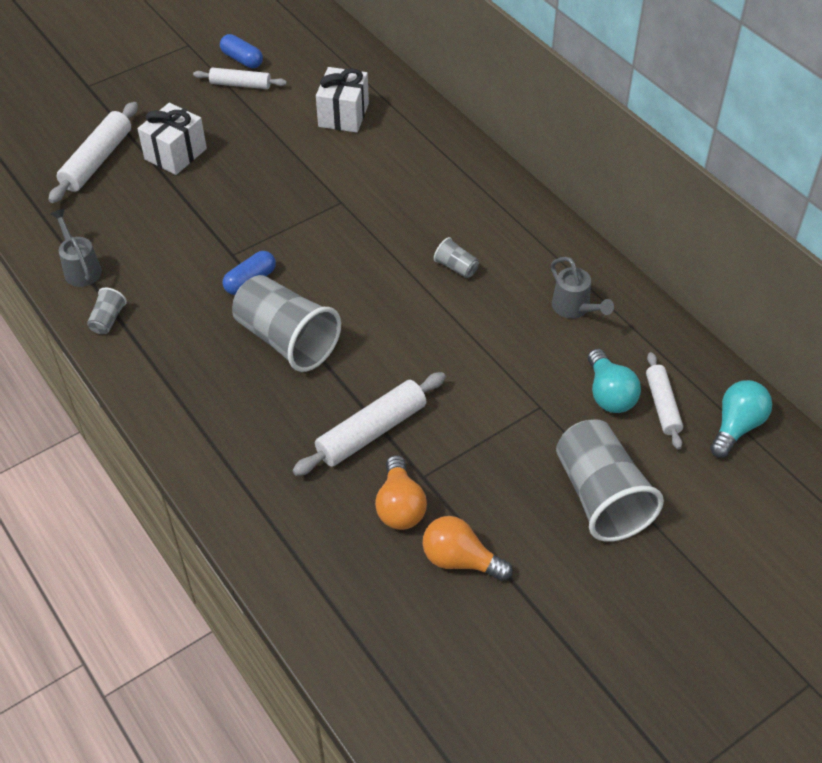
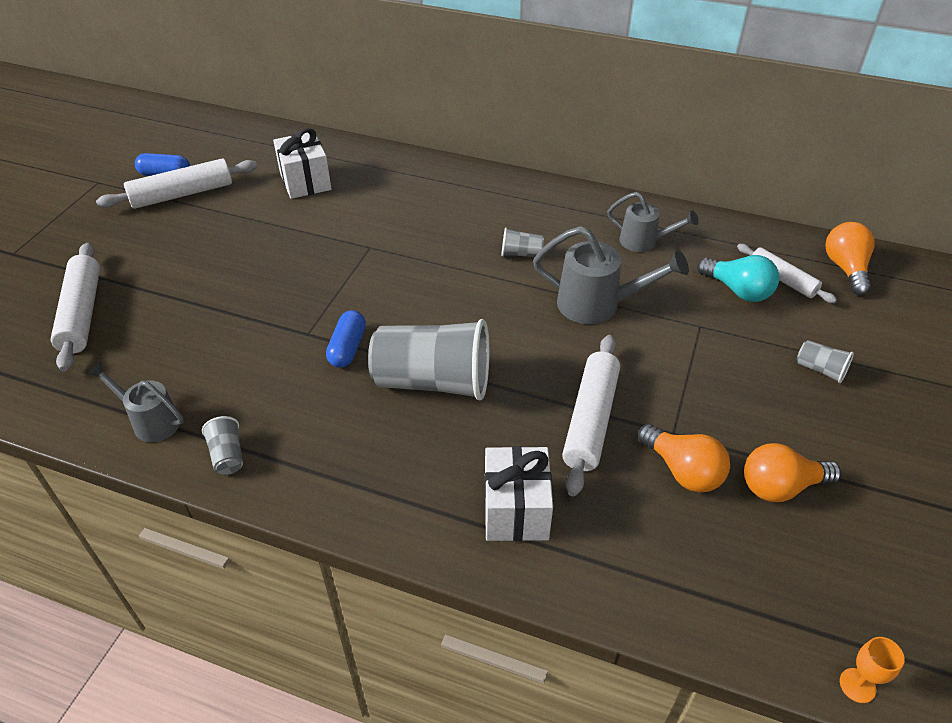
camera: 35 degrees left, 5 degrees down
(175, 154) = (166, 274): white gift -> white gift (516, 510)
(240, 84) = (182, 194): white rolling pin -> white rolling pin, size x1.55
(363, 708) = (857, 685): none -> orange goblet
(473, 344) = (597, 305): none -> grey watering can
(601, 496) = (820, 370): grey cup -> grey cup, size x0.43
(736, 426) = (845, 268): turquoise light bulb -> orange light bulb

